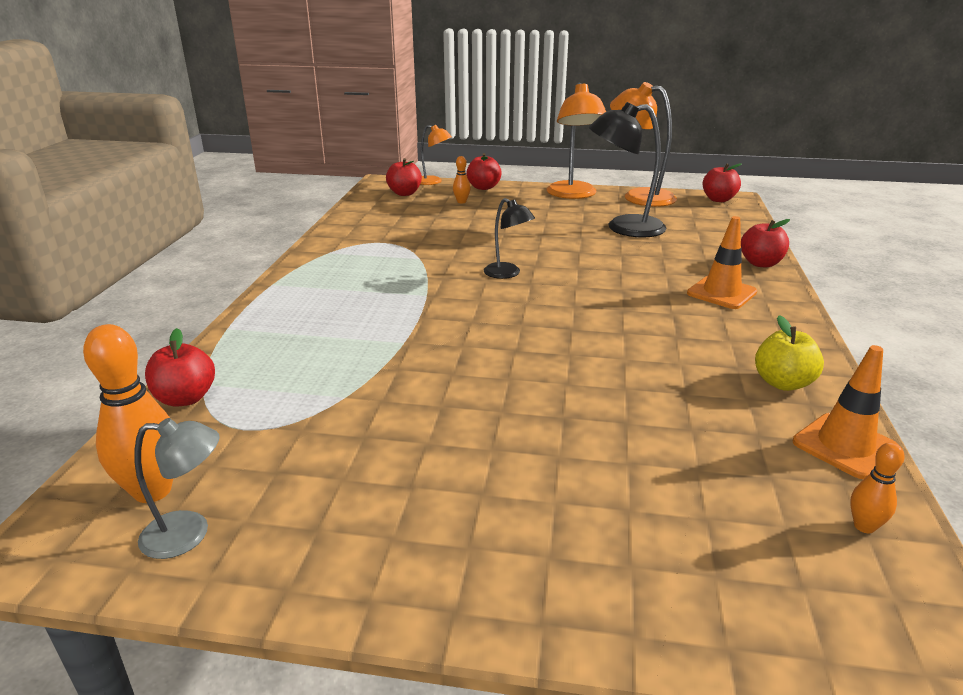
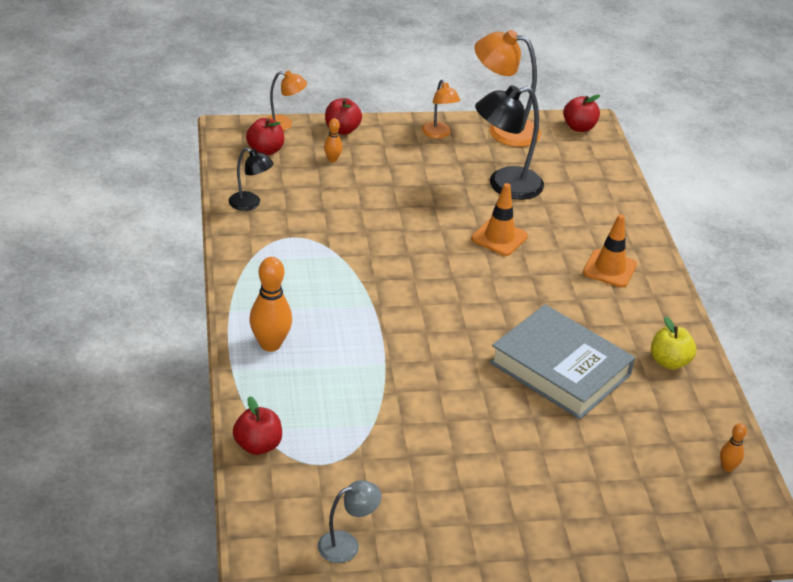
camera: 20 degrees left, 10 degrees up
(152, 491) = (299, 521): orange bowling pin -> orange bowling pin (270, 344)
(507, 274) = (428, 268): black lamp -> black lamp (250, 204)
(573, 195) = (438, 134): orange lamp -> orange lamp, size x0.56
(623, 372) = (560, 369): none -> grey book
(760, 263) = (633, 225): red apple -> none
(845, 446) = (713, 410): orange traffic cone -> orange traffic cone (499, 237)

